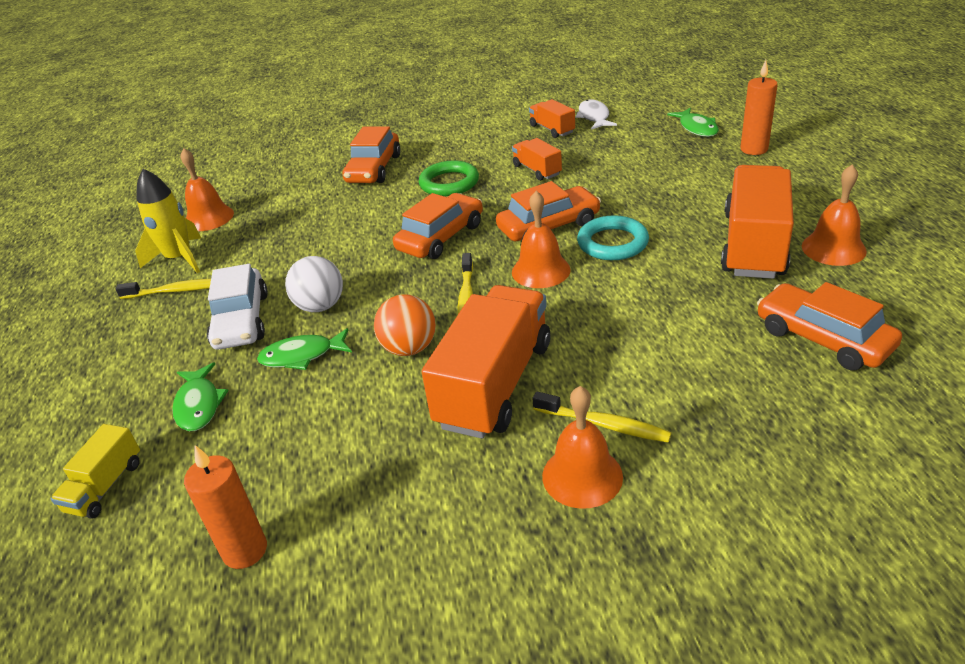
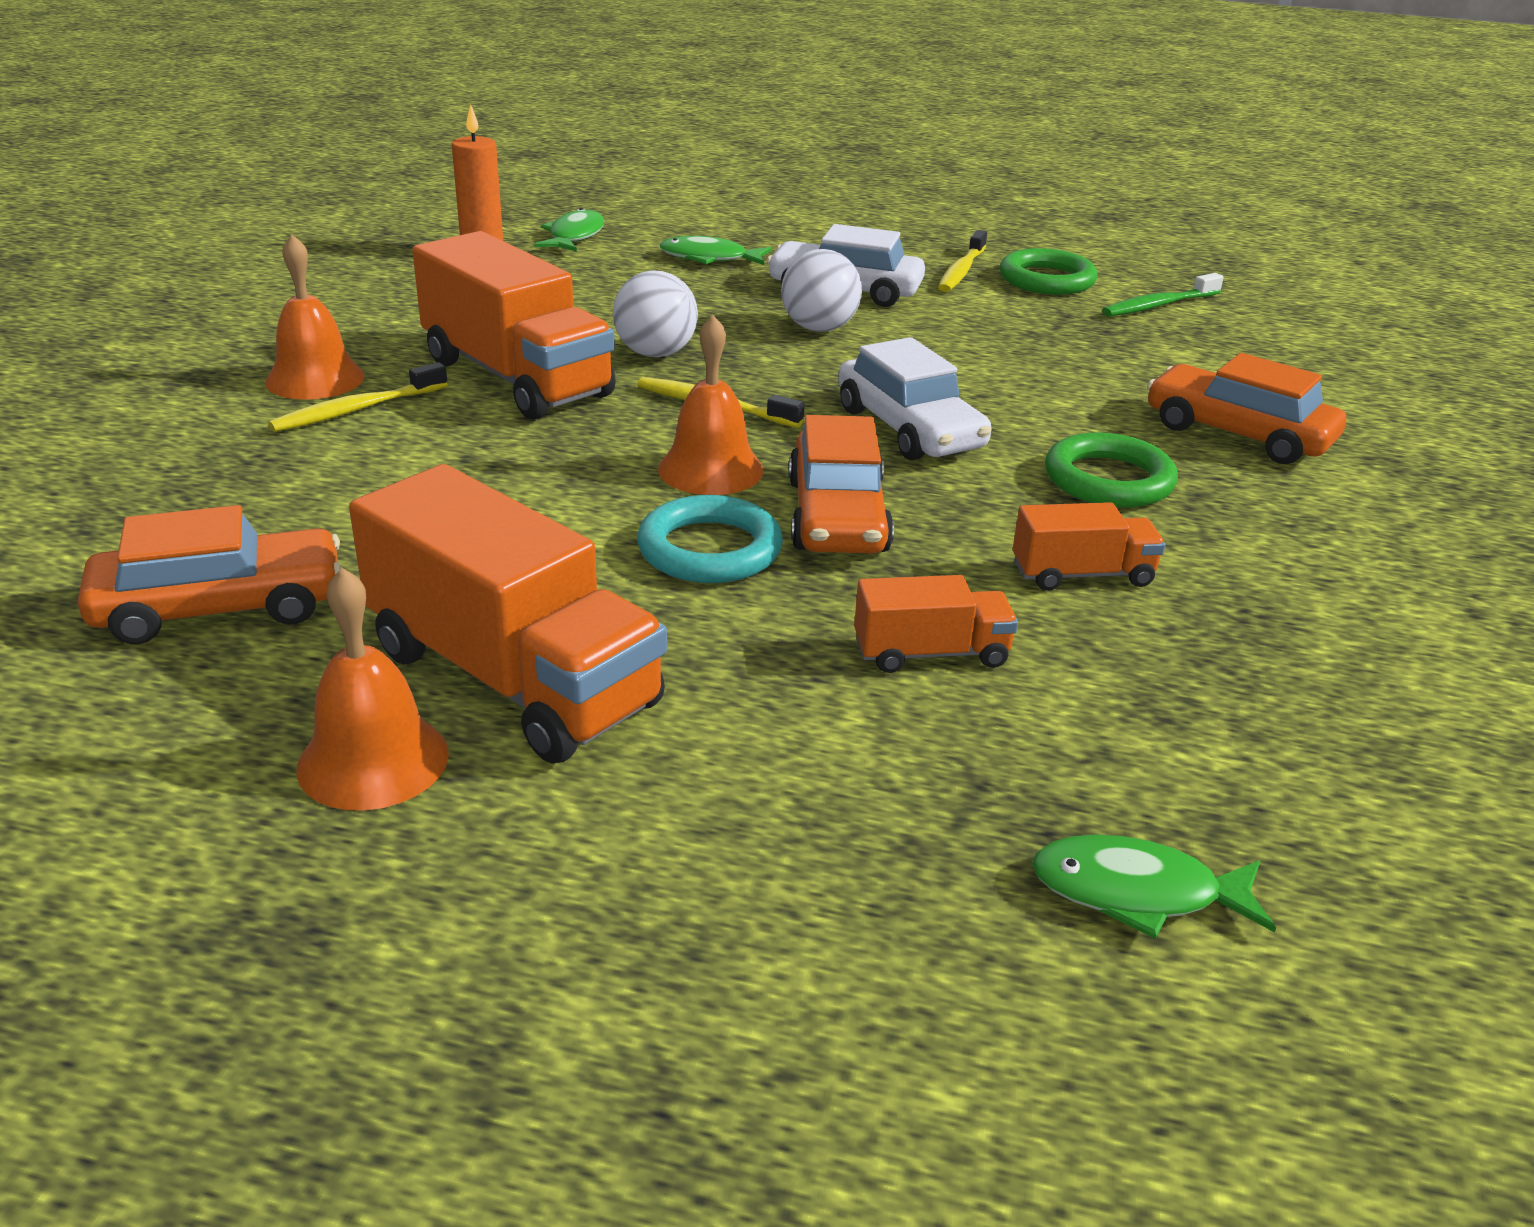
camera: 110 degrees right, 5 degrees down
(105, 486) = (644, 222): yellow truck -> none
(179, 259) = (1046, 280): yellow rocket -> green ring
(209, 218) = (1158, 305): orange bell -> green toothbrush
(302, 356) = (726, 306): green fish -> green fish (574, 236)
(409, 348) = (655, 353): orange ball -> white ball
(441, 237) = (909, 429): orange car -> white car
(552, 129) = (1304, 663): orange truck -> orange truck (931, 653)
(594, 117) = (1350, 753): white fish -> none
(754, 149) = (904, 920): orange candle -> none

